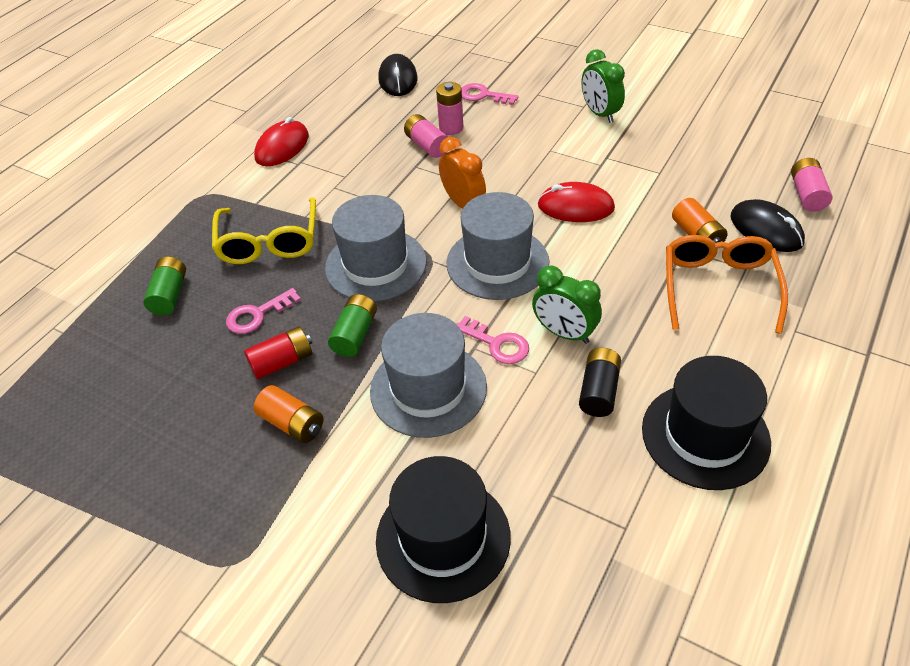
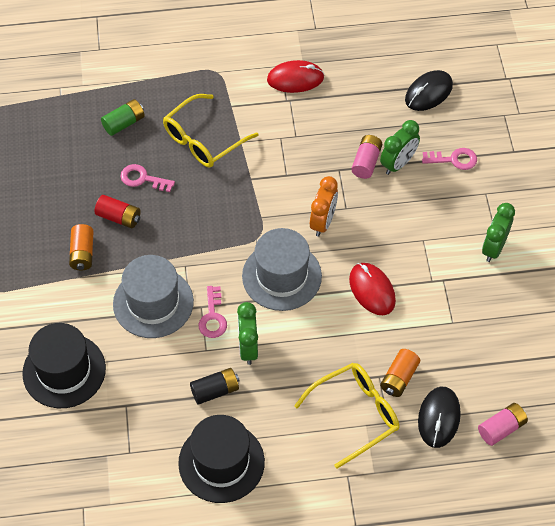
camera: 50 degrees right, 10 degrees up
(355, 334) = (165, 239): green battery -> none
(375, 265) = (228, 210): grey hat -> none
(451, 128) = (398, 164): pink battery -> green clock
(483, 95) = (454, 159): pink key -> pink key turned 105 degrees clockwise
(718, 287) = (355, 414): orange glasses -> yellow glasses

